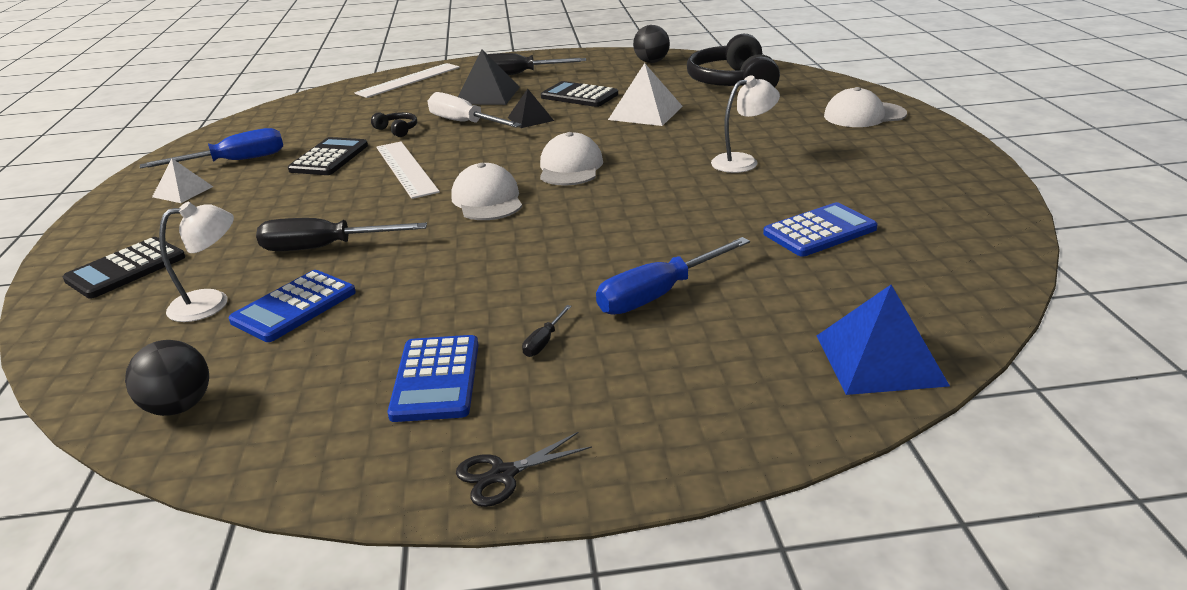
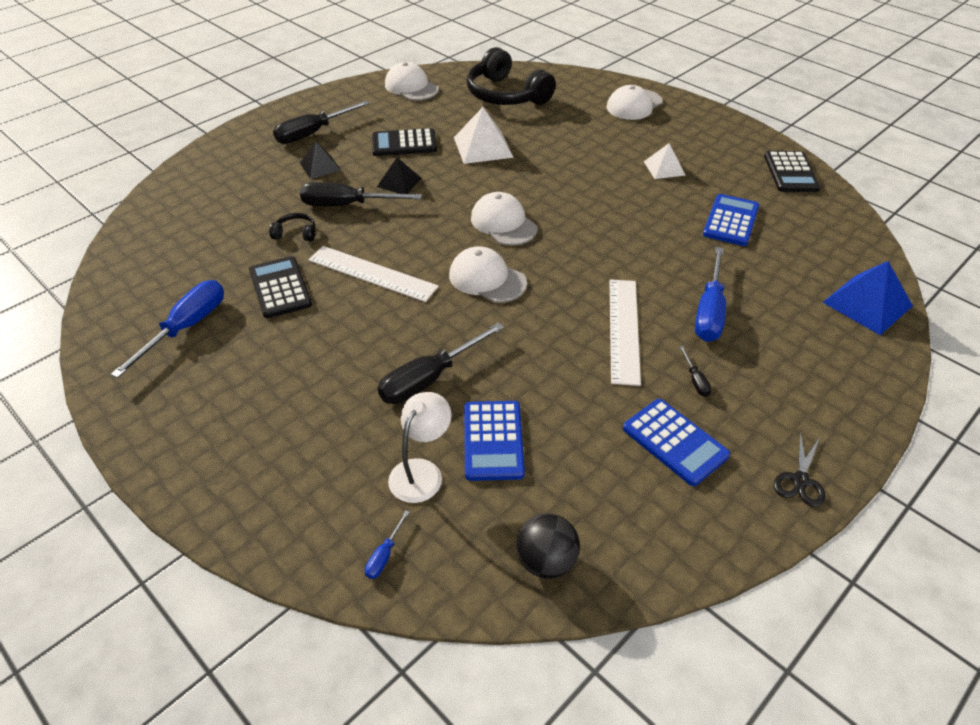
camera: 40 degrees left, 15 degrees up
(96, 342) = (384, 555): none -> blue screwdriver
(126, 269) = (284, 482): black calculator -> black calculator (790, 172)
(182, 191) = (190, 382): white pyramid -> white pyramid (664, 168)
(408, 80) = (211, 169): white ruler -> white ruler (623, 330)
(464, 123) = (347, 205): white screwdriver -> black screwdriver
(487, 95) = (320, 166): black pyramid -> black pyramid, size x0.63
(651, 62) = (411, 87): black ball -> white cap
(743, 161) = (613, 175): white lamp -> none

